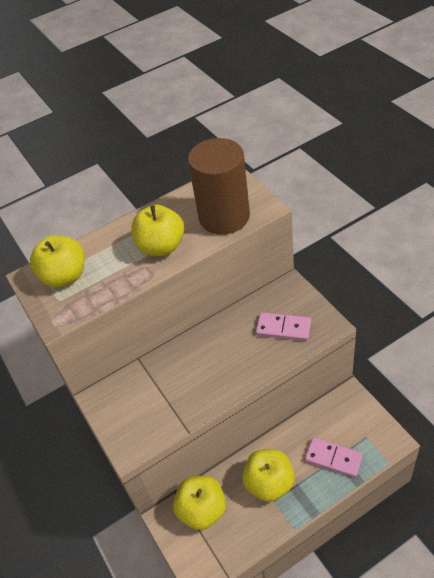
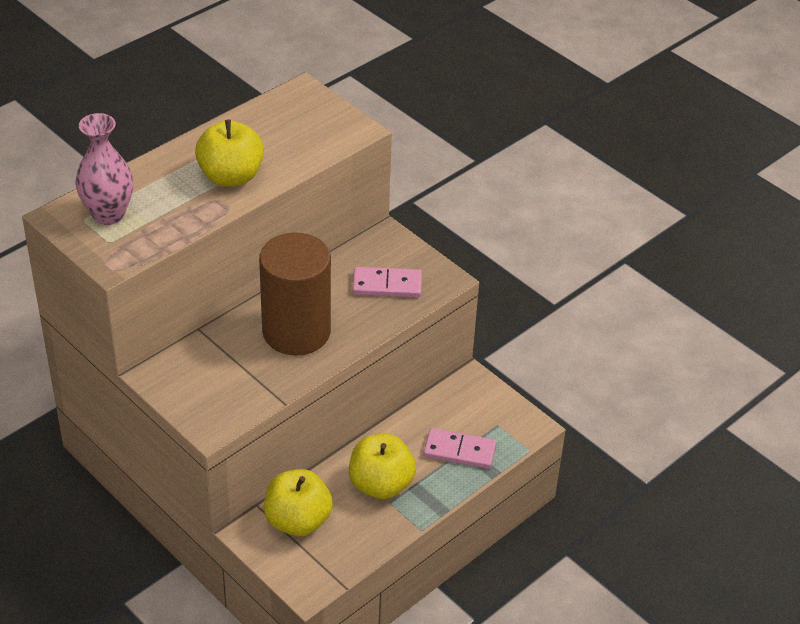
camera: 20 degrees left, 5 degrees down
(65, 276) = (108, 214): yellow apple -> pink vase
(224, 217) = (306, 140): brown cylinder -> brown cylinder (296, 332)

